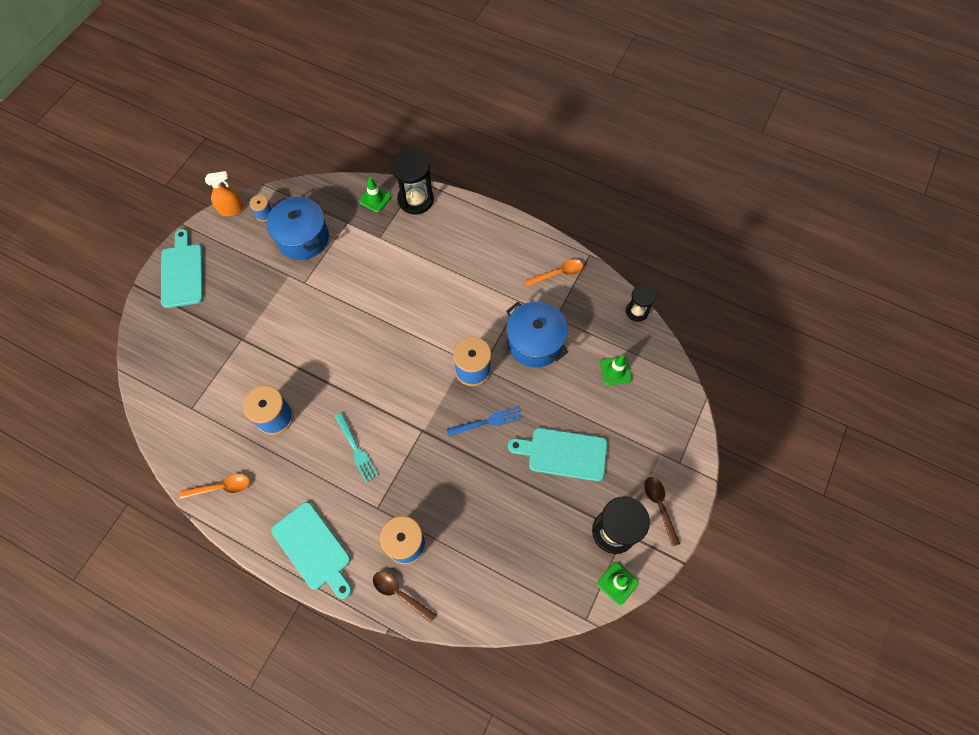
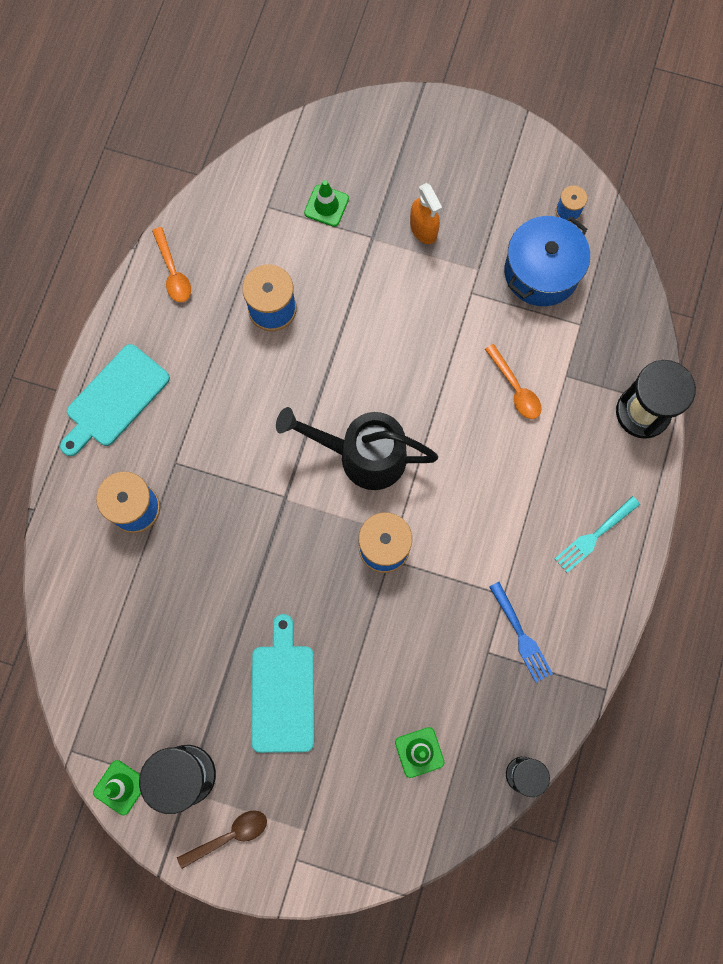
camera: 80 degrees right, 10 degrees up
(182, 272) = (454, 135): turquoise cutting board -> none
(231, 209) = (565, 166): orange spray bottle -> orange spray bottle (423, 229)
(357, 450) = (245, 420): turquoise fork -> turquoise fork (594, 536)
(375, 199) = (630, 354): green traffic cone -> green traffic cone (326, 206)
(399, 593) = (74, 513): brown spoon -> none
(403, 373) = (362, 455): none -> black watering can
(488, 421) = (312, 581): blue fork -> blue fork (521, 635)
(535, 342) = (442, 628): blue pot -> none
(558, 273) = (562, 645): orange spoon -> orange spoon (515, 388)

